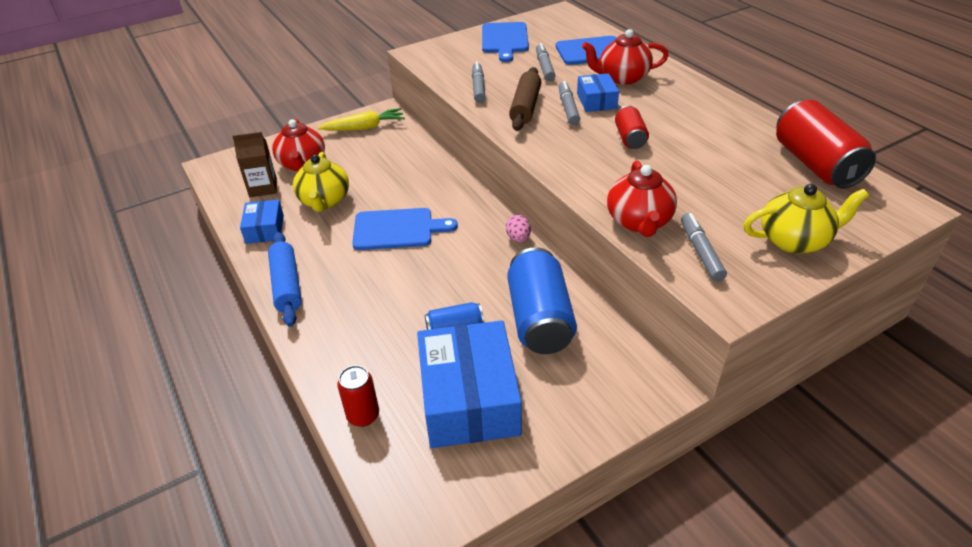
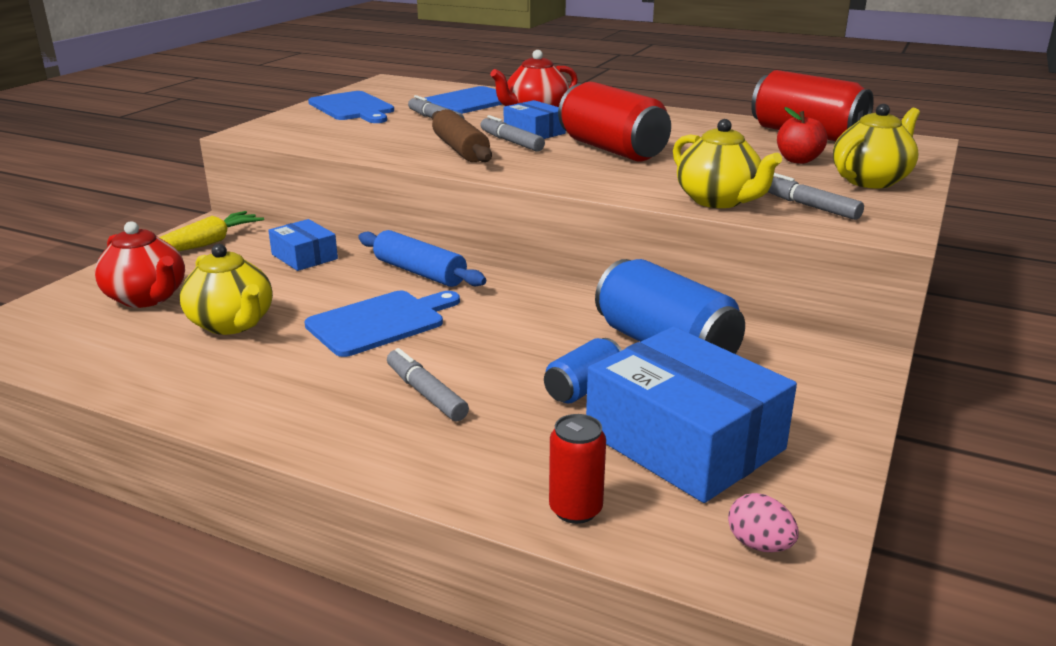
camera: 35 degrees left, 15 degrees down
(263, 188) = (108, 336): brown carton -> none
(265, 229) = (167, 377): blue box -> blue box (304, 257)
(287, 285) = (282, 422): blue rolling pin -> blue rolling pin (420, 272)
(478, 87) = (377, 145): grey marker -> grey marker (426, 393)
(518, 238) = (547, 289): pink egg -> pink egg (759, 545)
(630, 138) = (612, 149): red can -> red can, size x1.88
(639, 222) = (718, 201): red teapot -> yellow teapot
(763, 196) = (798, 160): none -> red apple

